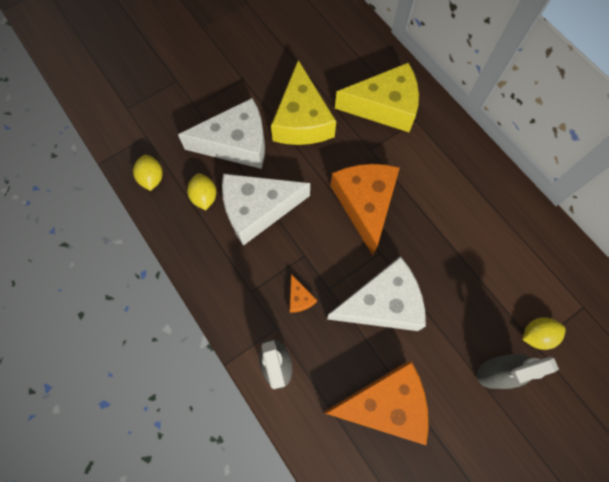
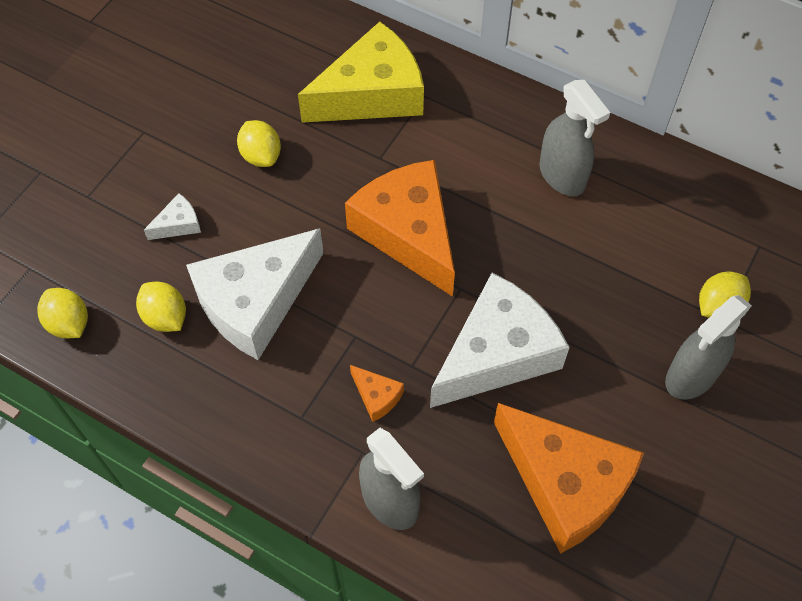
camera: 25 degrees left, 10 degrees down
(236, 143) = (178, 224): white cheese -> white cheese, size x0.41
(301, 120) = (261, 156): yellow cheese -> yellow lemon
(384, 404) = (565, 484): orange cheese -> orange cheese turned 75 degrees clockwise
(477, 207) = (562, 176): none -> grey spray bottle

